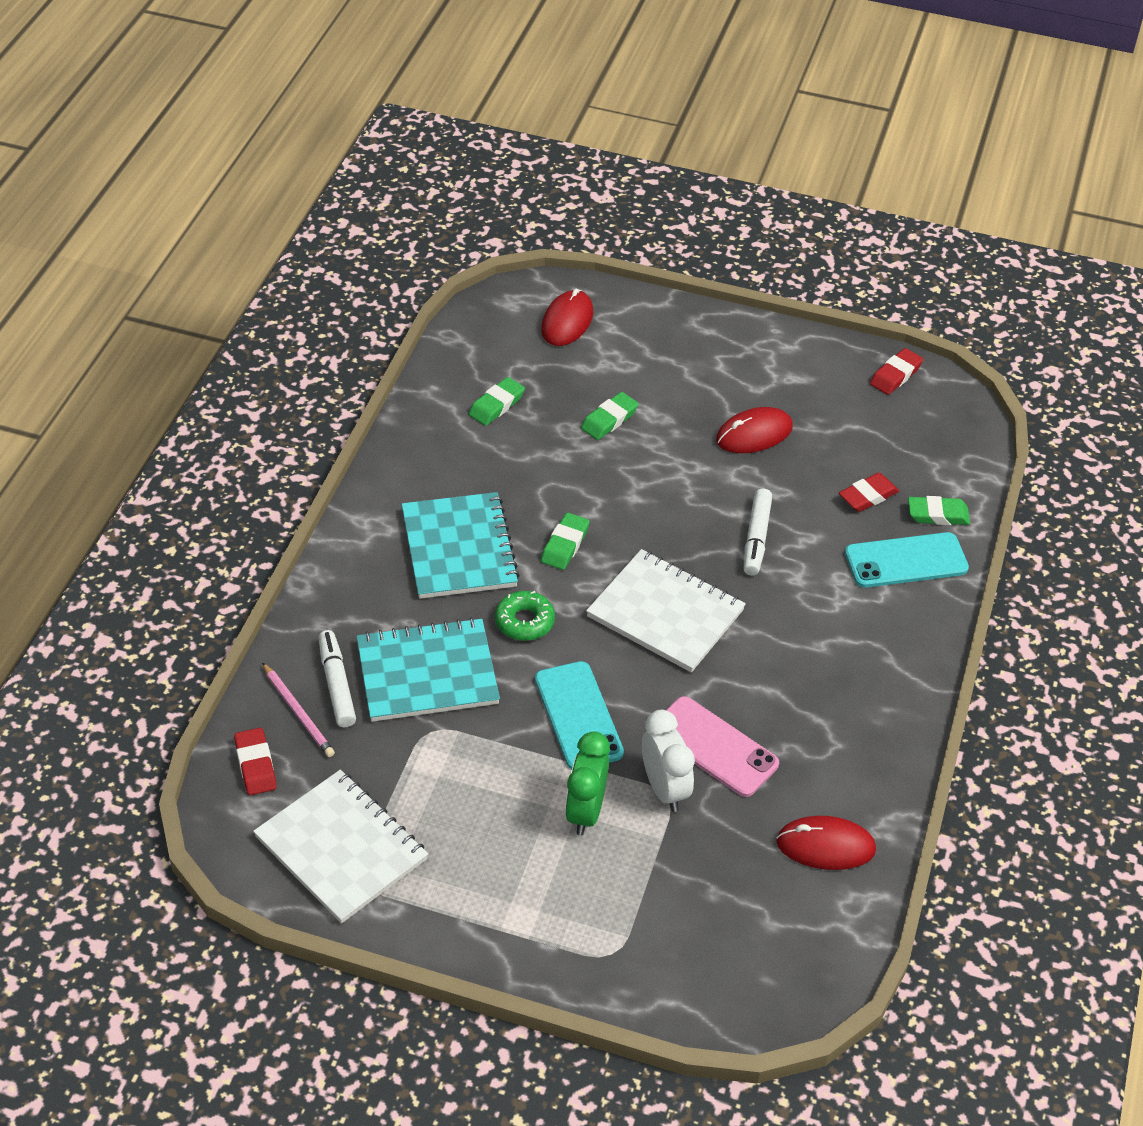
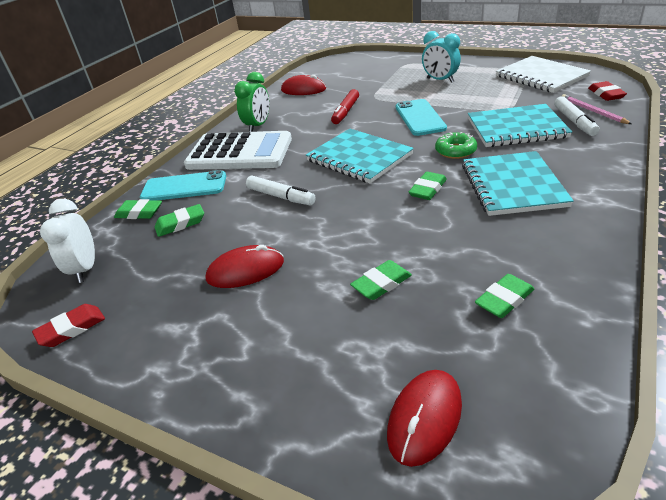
camera: 165 degrees left, 10 degrees down
(539, 855) = (440, 80): none -> turquoise clock
(585, 811) = (417, 91): green clock -> green clock (258, 126)
(664, 789) = (375, 99): white clock -> white clock (85, 269)
(665, 613) = (359, 157): white notebook -> turquoise notebook
(714, 747) = (345, 112): pink phone -> red marker
(756, 538) = (281, 197): white marker -> white marker turned 105 degrees clockwise
(861, 636) = (239, 153): none -> white calculator
(868, 496) = (180, 224): red eraser -> green eraser

